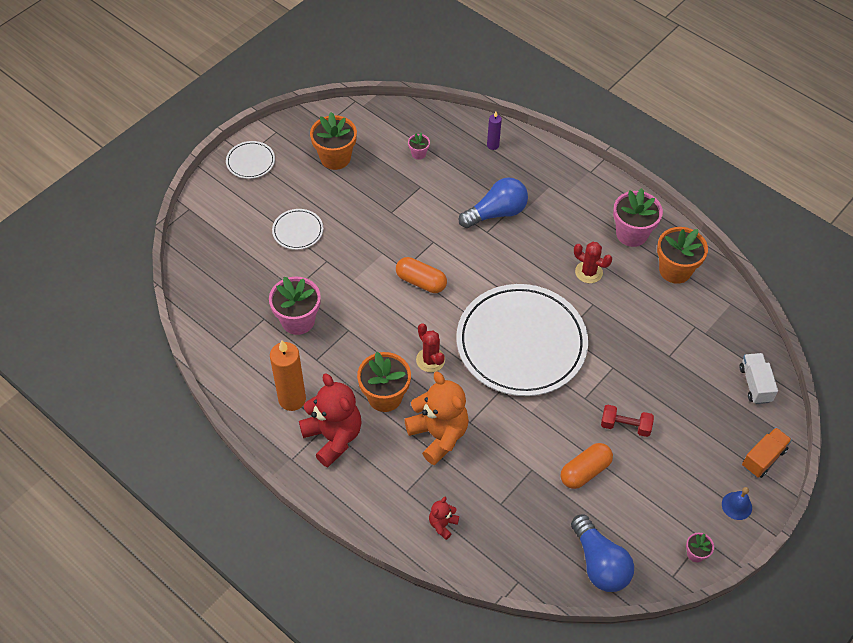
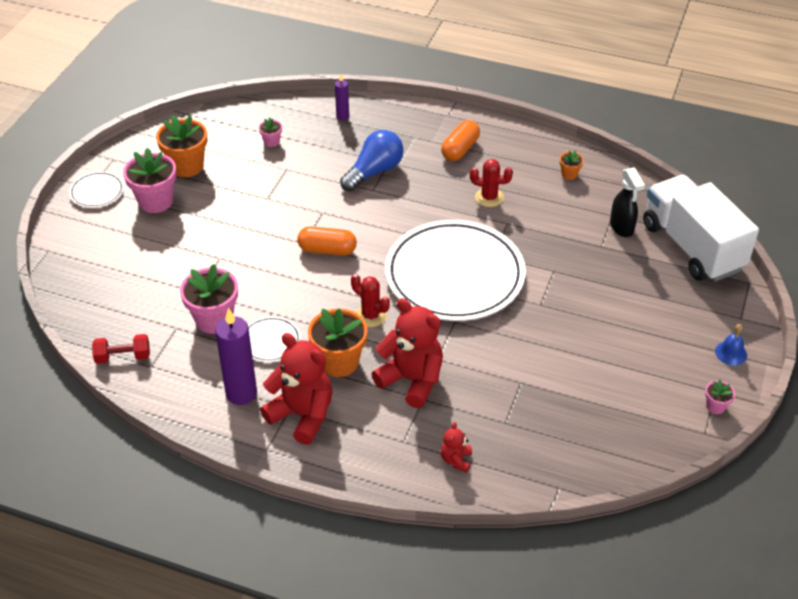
camera: 20 degrees left, 10 degrees down
(292, 399) = (241, 393): orange candle -> purple candle
(298, 231) = (176, 239): white plate -> white plate (270, 341)
(438, 435) = (412, 380): orange teddy bear -> red teddy bear
(585, 471) = (573, 368): orange capsule -> orange capsule (460, 149)
(599, 563) = (629, 444): blue light bulb -> none
(625, 426) = (591, 317): red dumbbell -> red dumbbell (123, 357)
(631, 234) = (513, 155): pink flower pot -> pink flower pot (155, 201)
(675, 270) = (569, 174): orange flower pot -> orange flower pot, size x0.48
(697, 343) = (622, 228): none -> black spray bottle
(755, 384) = (692, 247): white truck -> white truck, size x2.25
(763, 458) = (733, 305): orange truck -> none

